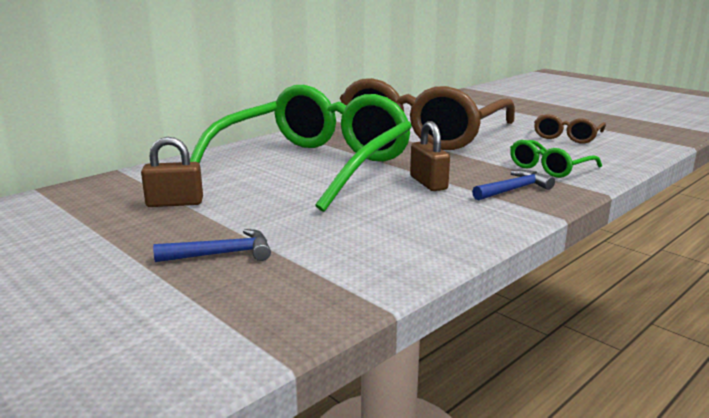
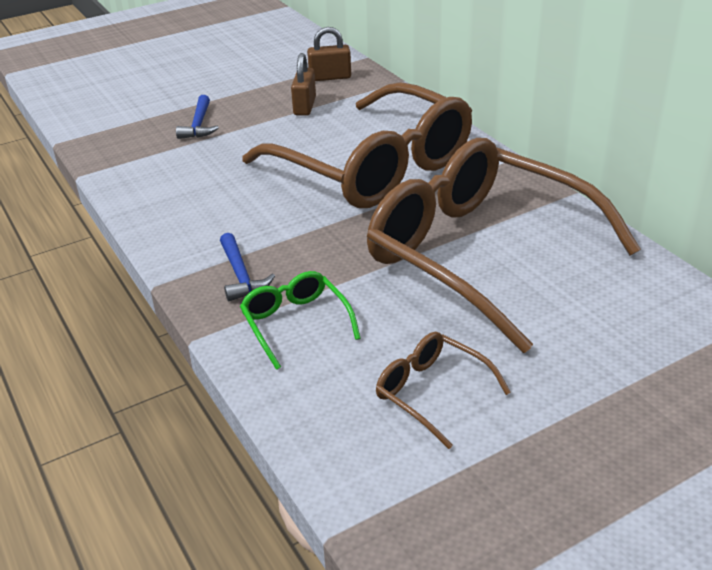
camera: 105 degrees right, 15 degrees up
(313, 165) = (374, 167): green glasses -> brown glasses
(428, 183) = (288, 226): brown padlock -> brown padlock (330, 77)

